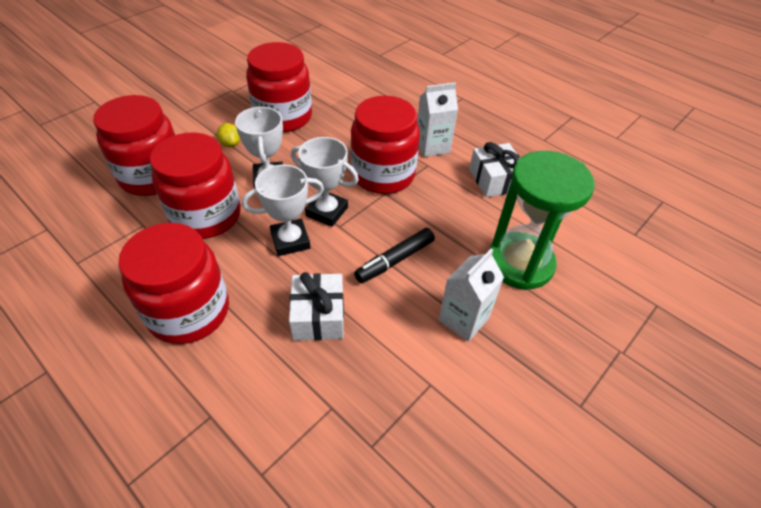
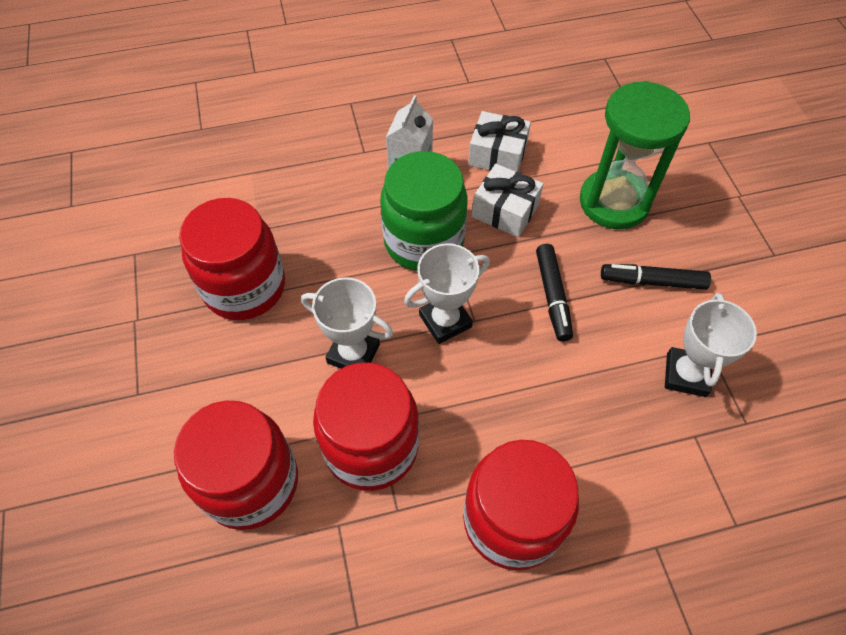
camera: 55 degrees left, 10 degrees up
(230, 144) = (253, 367): yellow lemon -> none
(290, 240) = (467, 376): white trophy -> white trophy (686, 375)
(318, 316) = (586, 398): white gift -> white gift (505, 211)
(383, 175) = (423, 241): red jar -> green jar
(463, 319) = (652, 281): white carton -> black marker

